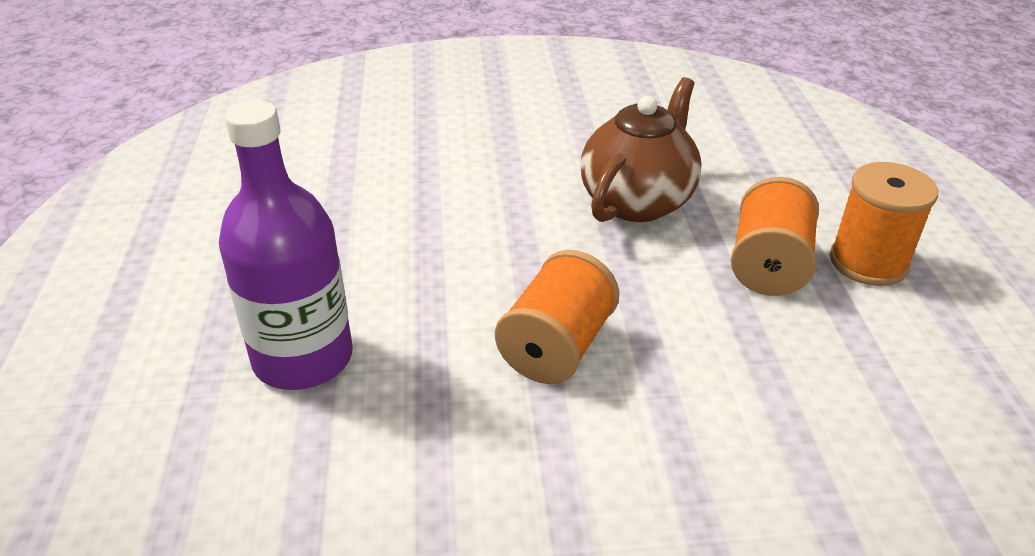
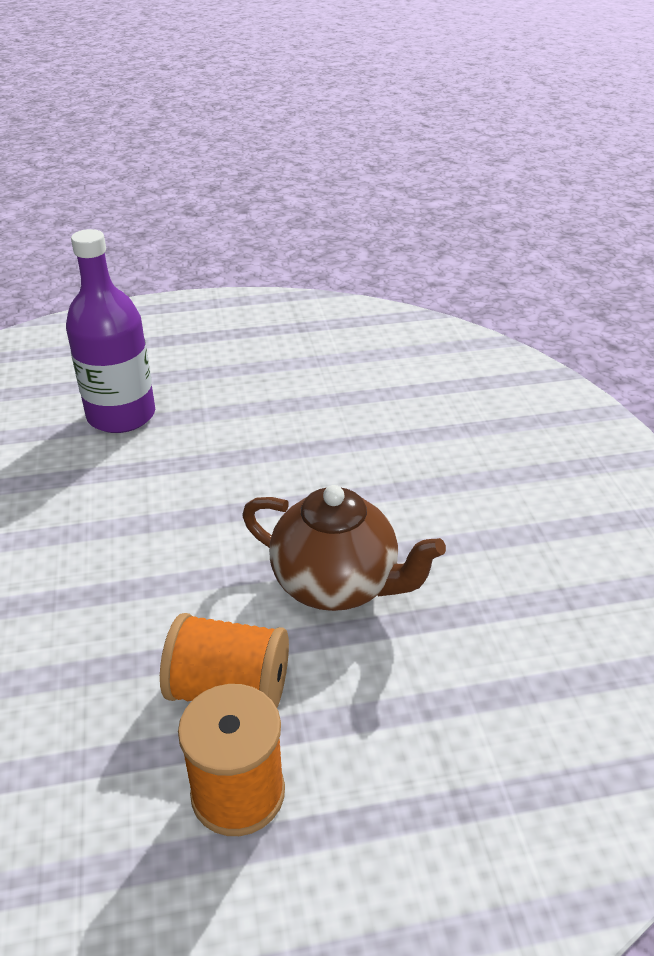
camera: 85 degrees right, 0 degrees up
(556, 347) = (118, 535): orange spool -> none

